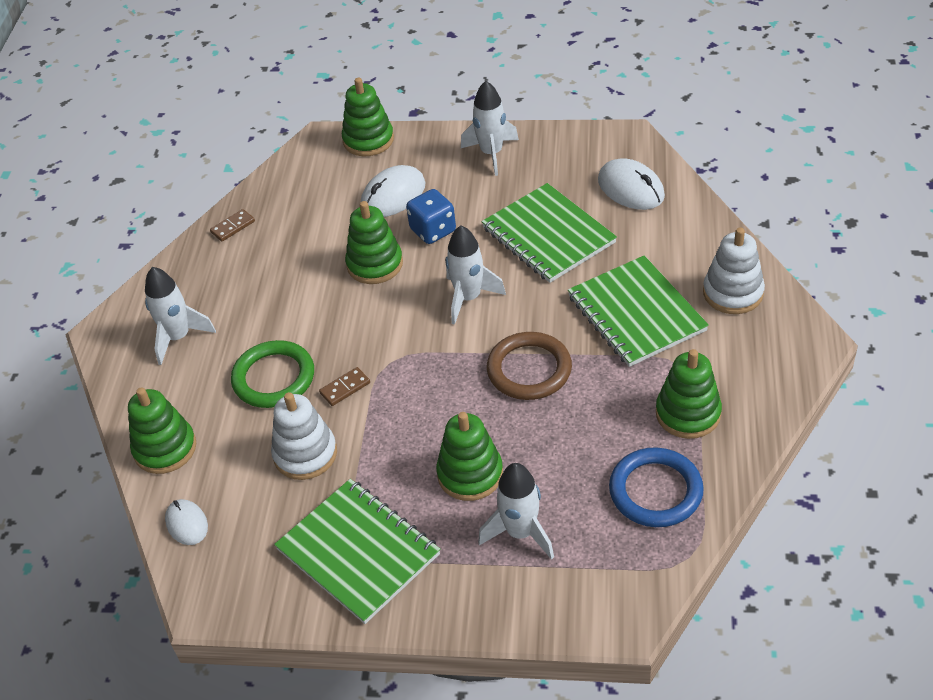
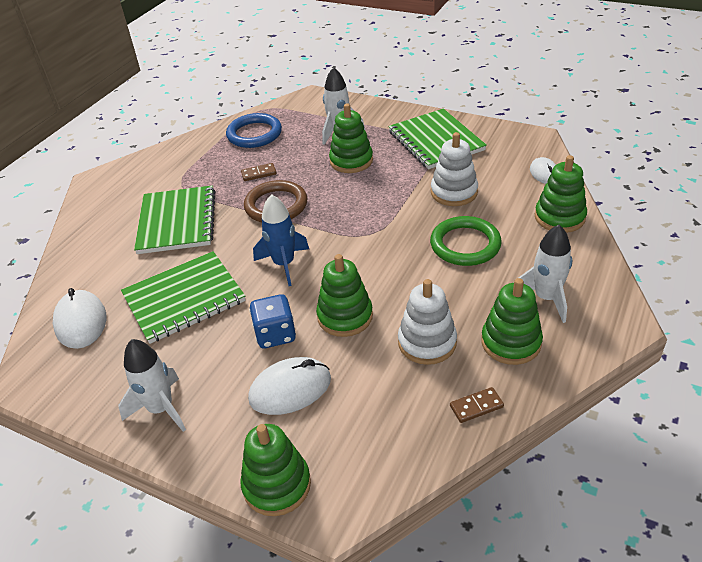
camera: 160 degrees left, 5 degrees down
(345, 388) = (411, 224): brown domino -> brown domino (259, 173)
(469, 298) = (284, 264): white rocket -> blue rocket
(548, 235) = (184, 299): green notebook -> green notebook turned 75 degrees clockwise
(688, 413) = (203, 162): green stacking toy -> green stacking toy (511, 342)
(733, 293) = (104, 218): white stacking toy -> white stacking toy (427, 342)

